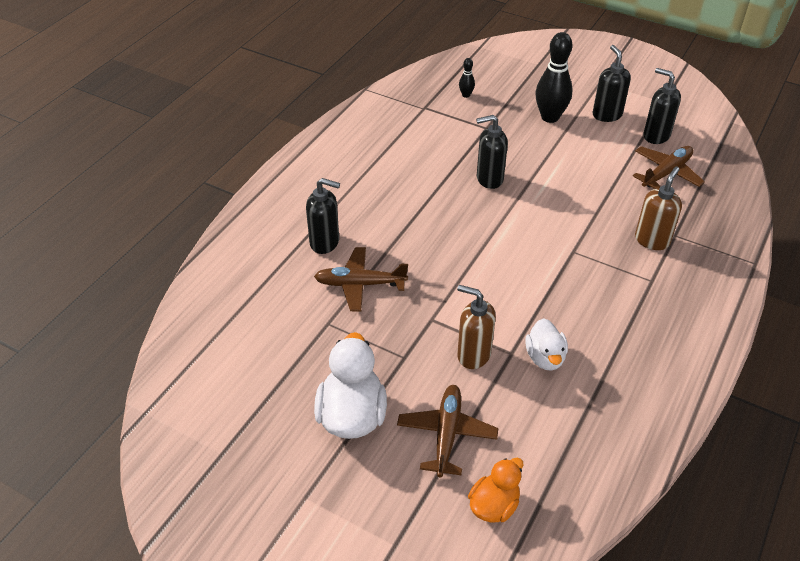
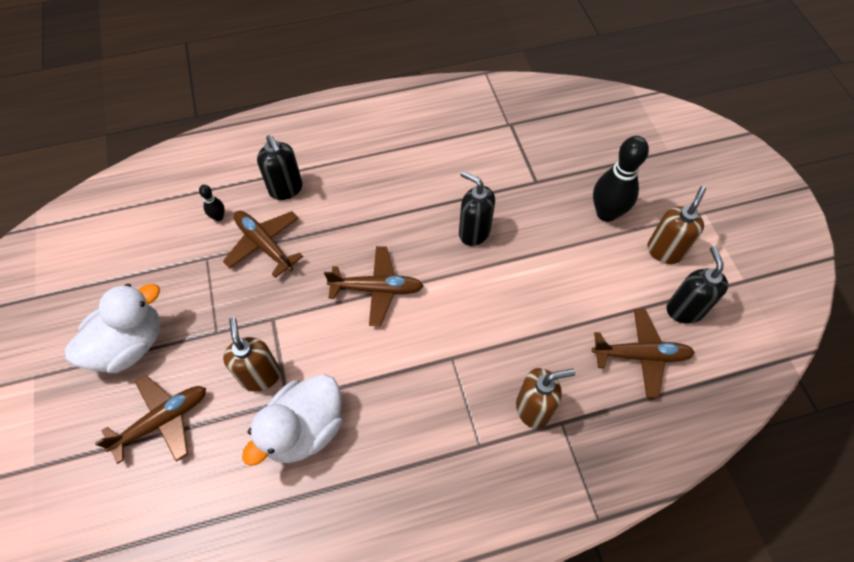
camera: 45 degrees right, 15 degrees up
(466, 95) = (560, 137): black bowling pin -> black bowling pin (218, 217)
(475, 251) = (377, 289): none -> brown plane
(494, 505) = (117, 508): orange duck -> none
(545, 358) = (304, 429): white duck -> white duck, size x1.63
(606, 115) = (664, 251): black soap dispenser -> brown soap dispenser

